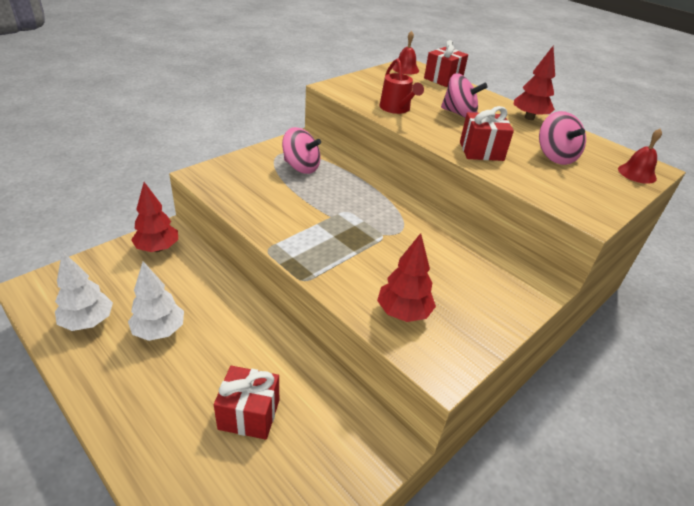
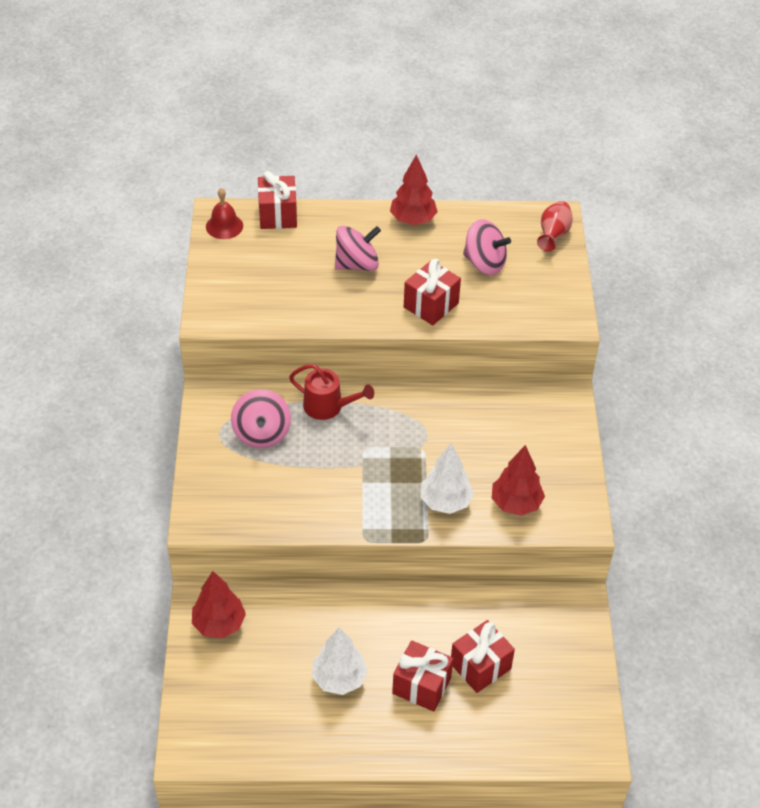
camera: 45 degrees left, 10 degrees up
(88, 322) = (279, 724): white tree -> white tree (445, 502)
(193, 385) = (421, 686): none -> red gift
(301, 167) = (261, 433): pink spinning top -> pink spinning top turned 105 degrees clockwise
(397, 109) = (303, 303): red watering can -> red watering can (328, 407)
(637, 173) = (553, 235): red bell -> red vase

